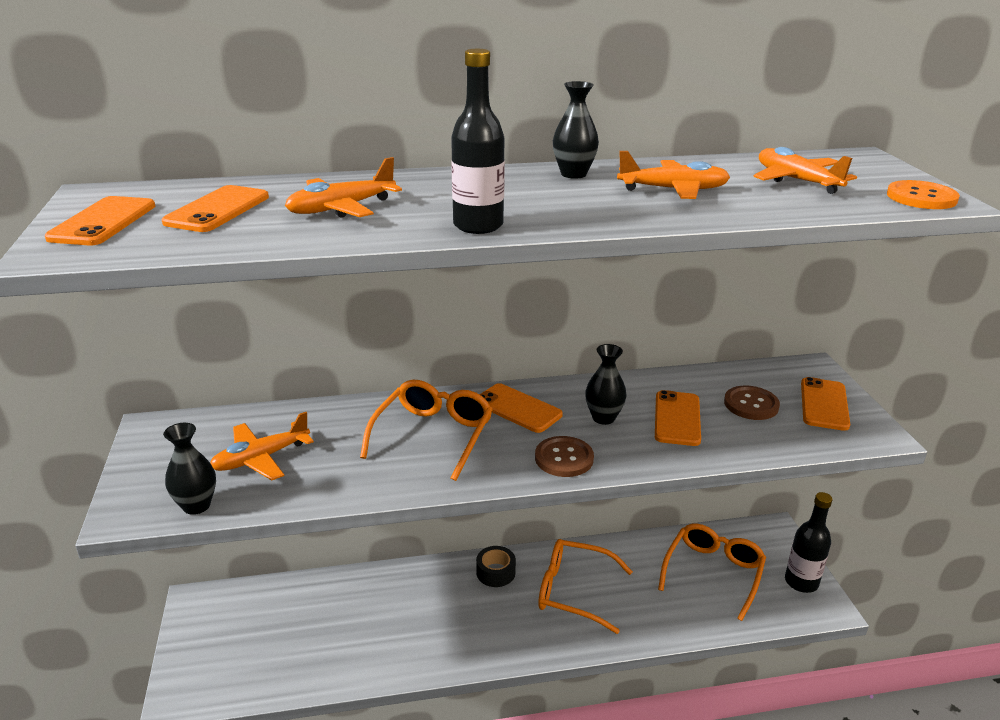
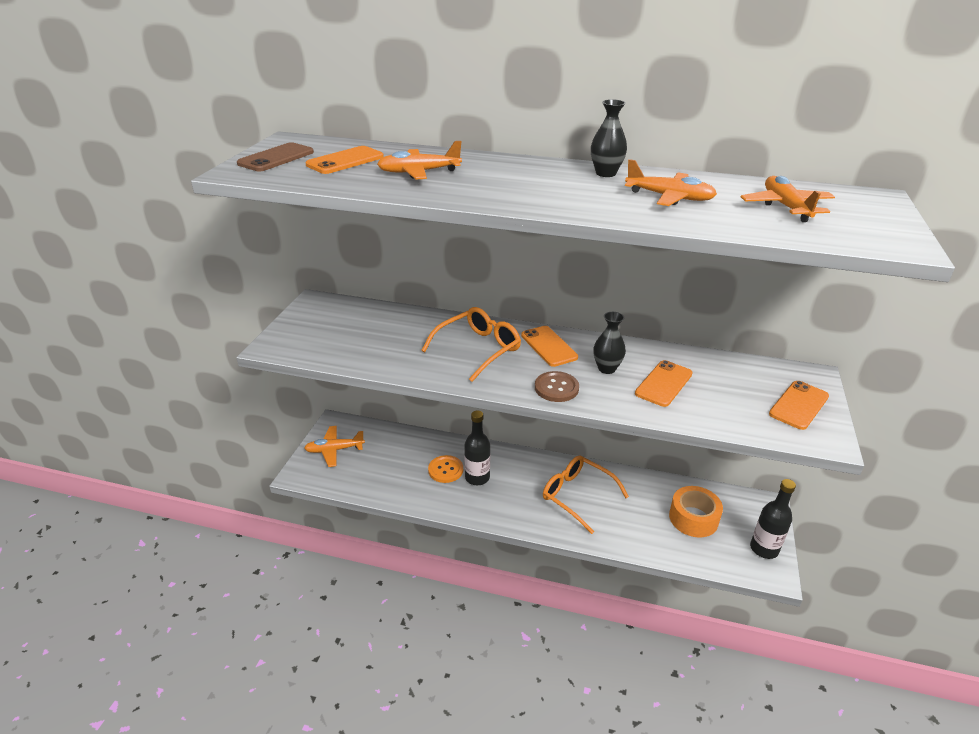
camera: 25 degrees right, 5 degrees up
(103, 222) = (276, 158): orange phone -> brown phone
(196, 505) = (310, 353): black vase -> none
(261, 458) = (363, 335): orange plane -> orange plane (334, 450)
(478, 226) = (494, 199): black bottle -> black bottle (477, 477)
(495, 572) = (529, 465): black tape -> none
(713, 573) = (693, 518): orange glasses -> orange tape
(751, 404) = (733, 389): brown button -> none
(921, 197) = (885, 239): orange button -> orange button (445, 470)

